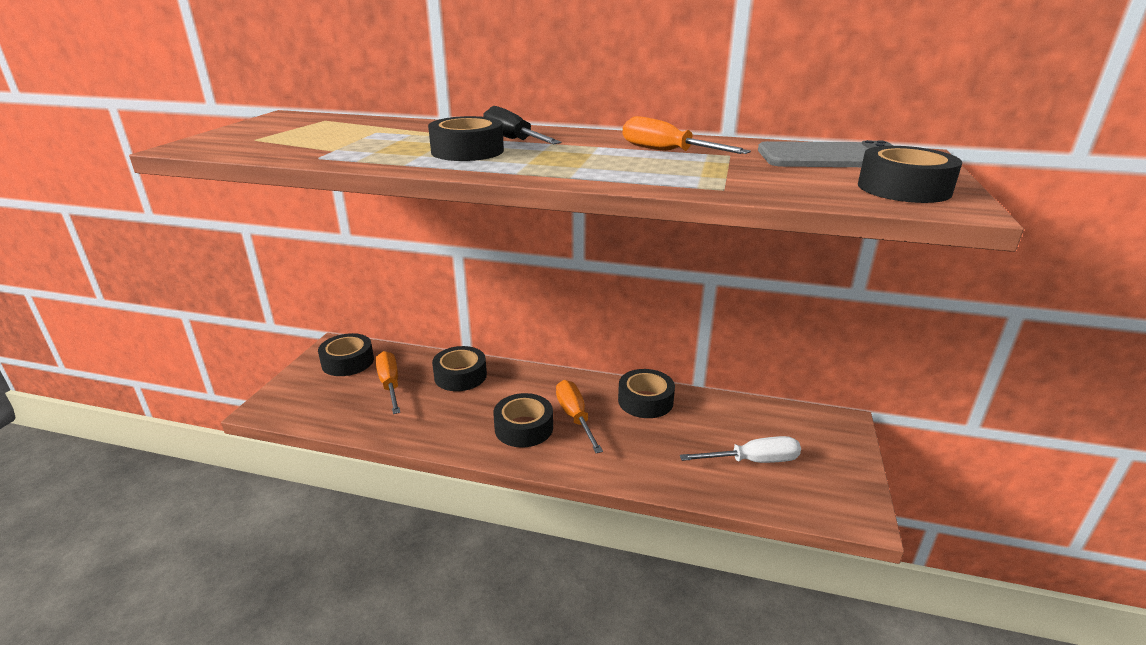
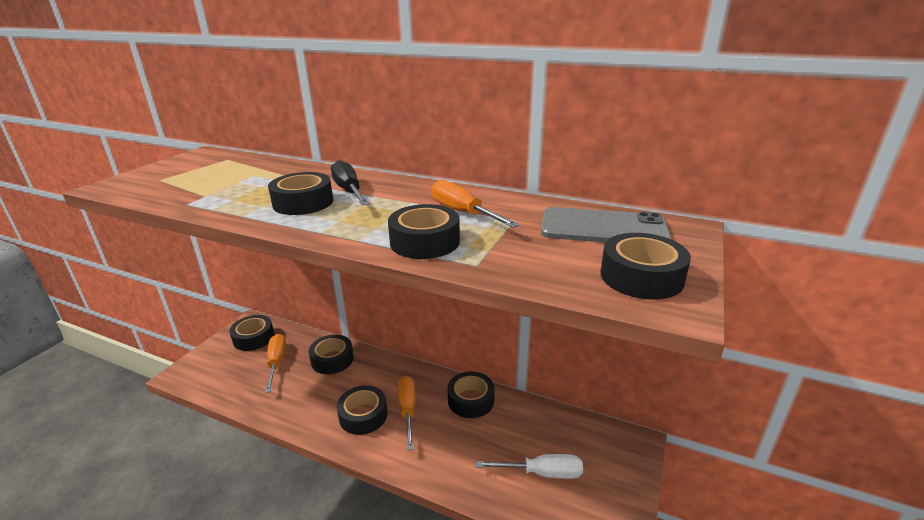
camera: 10 degrees right, 0 degrees up
(647, 174) = (425, 241): none -> black tape

